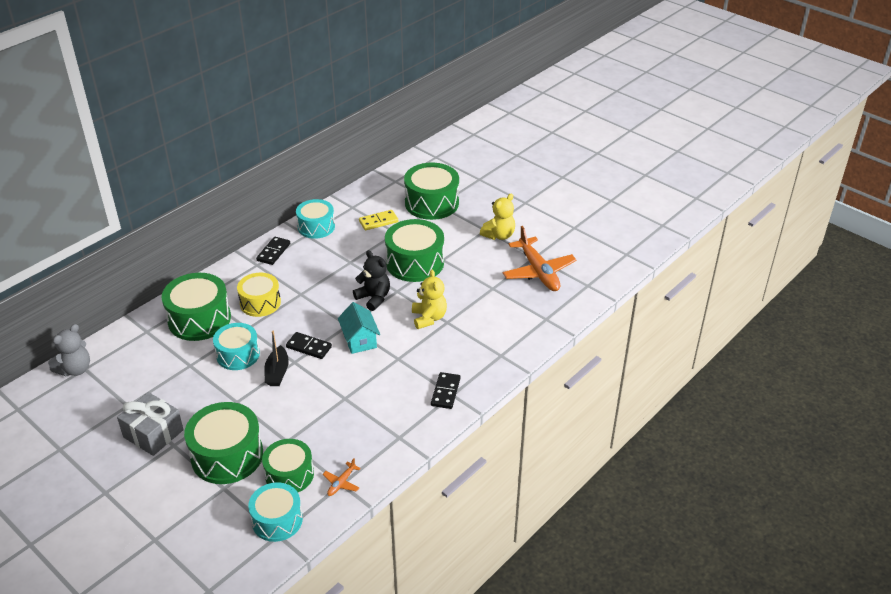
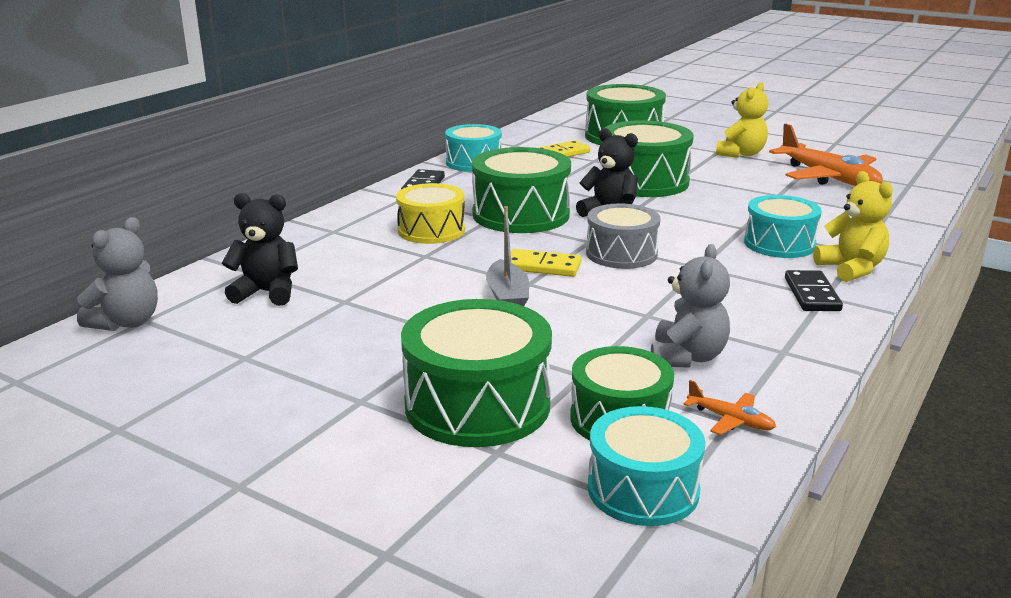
camera: 10 degrees left, 15 degrees down
(151, 352) = (267, 293): none -> black teddy bear
(153, 433) = (312, 389): grey gift -> none
(199, 319) = (337, 252): green drum -> green drum (521, 214)
(238, 355) = (425, 283): turquoise drum -> turquoise drum (779, 244)
(277, 372) = (507, 296): black boat -> grey boat
(309, 347) = (542, 266): black domino -> yellow domino
(341, 483) = (730, 420): orange plane -> orange plane turned 75 degrees counterclockwise
(346, 435) = (687, 357): none -> grey teddy bear
(359, 340) = (621, 254): turquoise house -> grey drum
(429, 318) = (711, 226): yellow teddy bear -> yellow teddy bear (851, 269)

